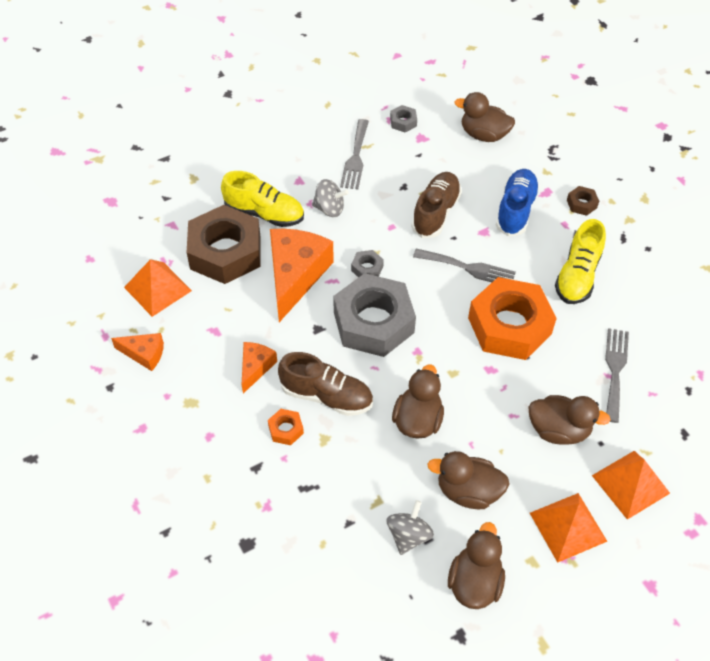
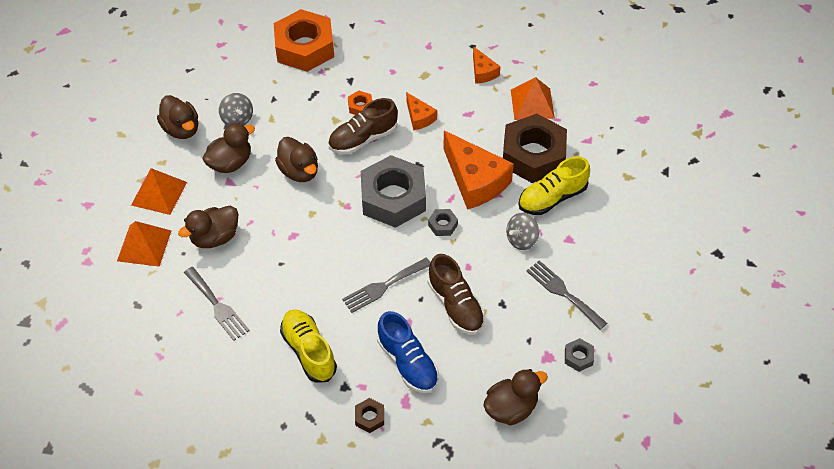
camera: 130 degrees right, 0 degrees up
(144, 354) = (483, 72): orange cheese -> orange cheese turned 75 degrees counterclockwise
(509, 326) = (313, 272): orange nut -> orange nut (305, 47)

